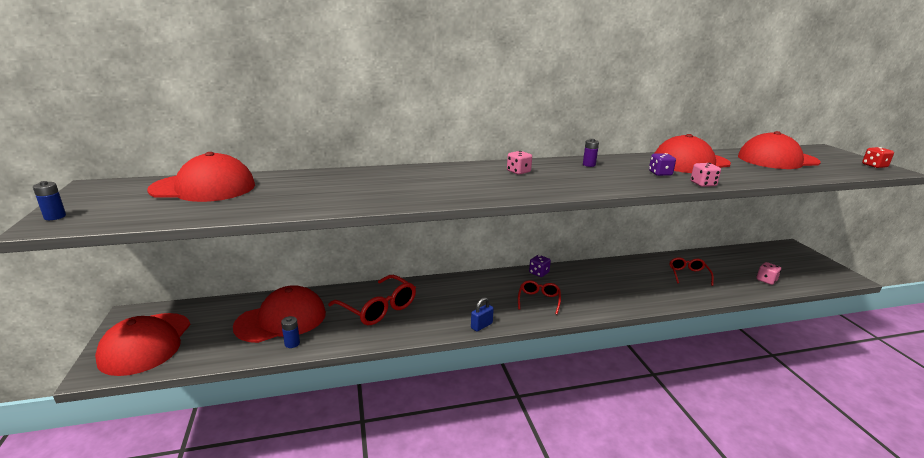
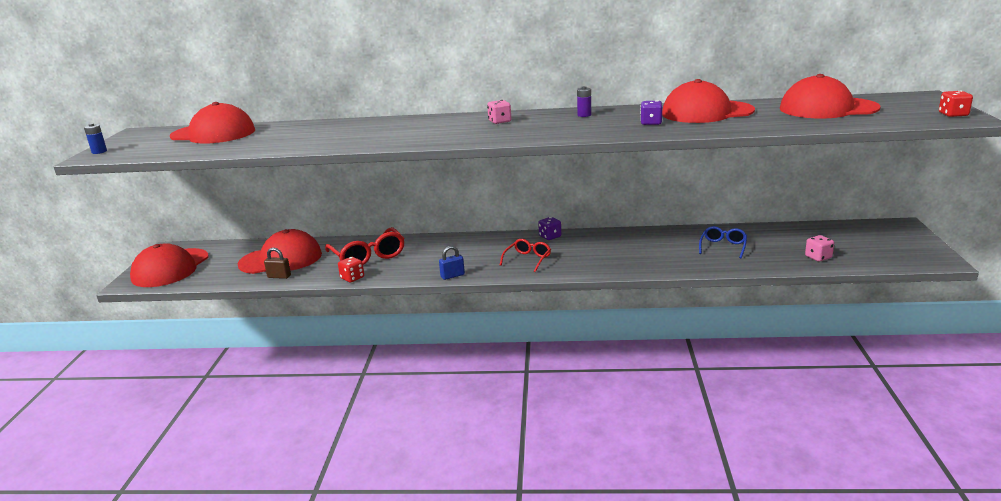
camera: 20 degrees right, 0 degrees up
(292, 343) = (279, 276): blue battery -> brown padlock
(378, 338) = (352, 278): none -> red dice
(688, 275) = (723, 247): red glasses -> blue glasses
(703, 184) = (682, 133): pink dice -> none

